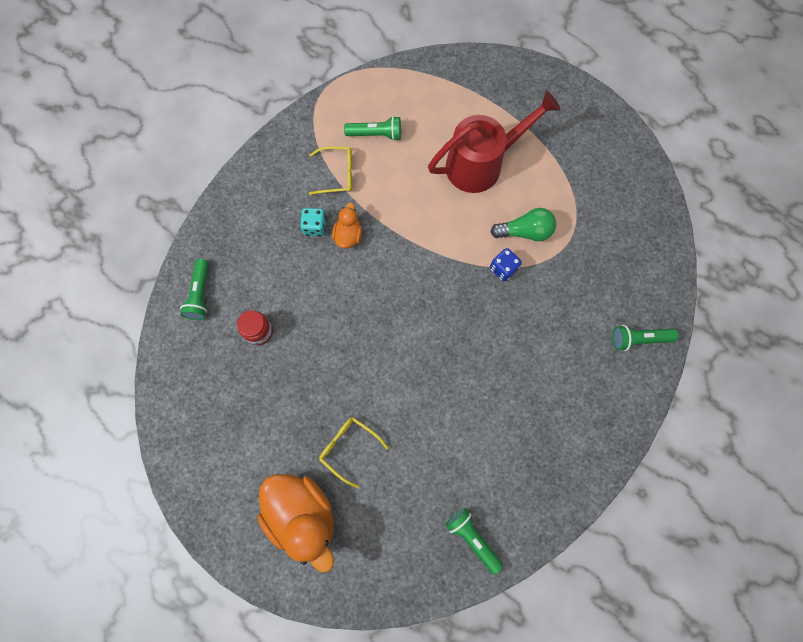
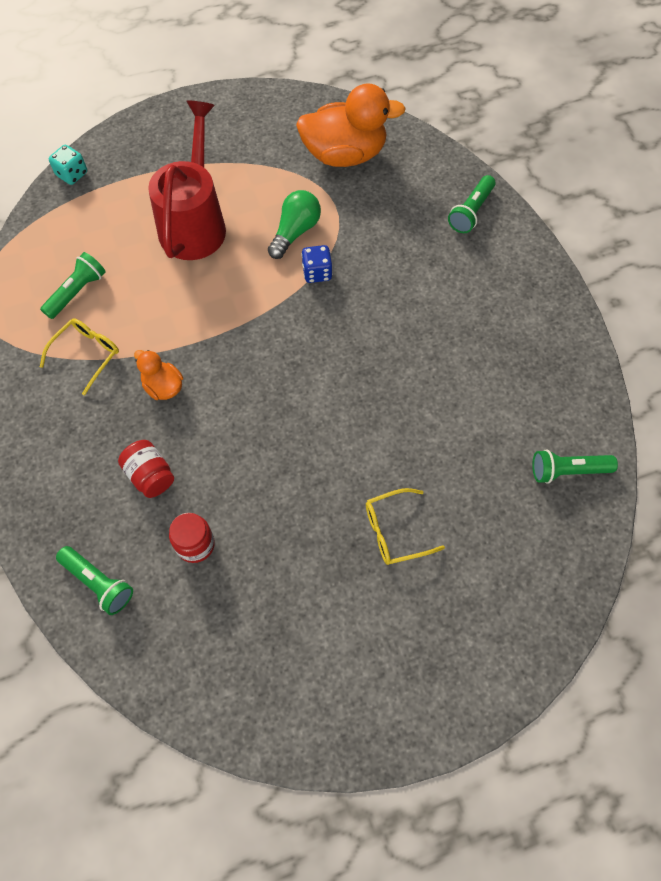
camera: 55 degrees left, 10 degrees down
(284, 272) = (150, 475): none -> red jar
(302, 515) = (435, 626): orange duck -> orange duck (344, 154)
(315, 227) = (125, 413): turquoise dice -> turquoise dice (72, 174)

